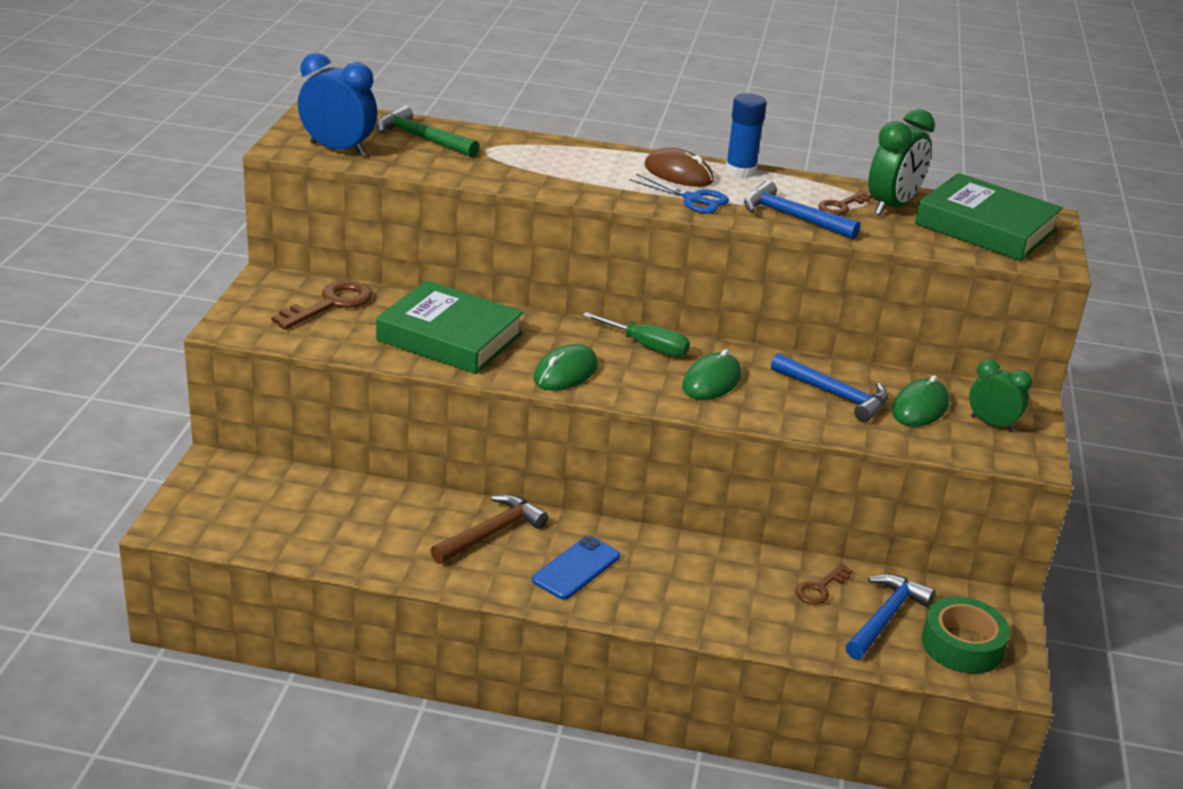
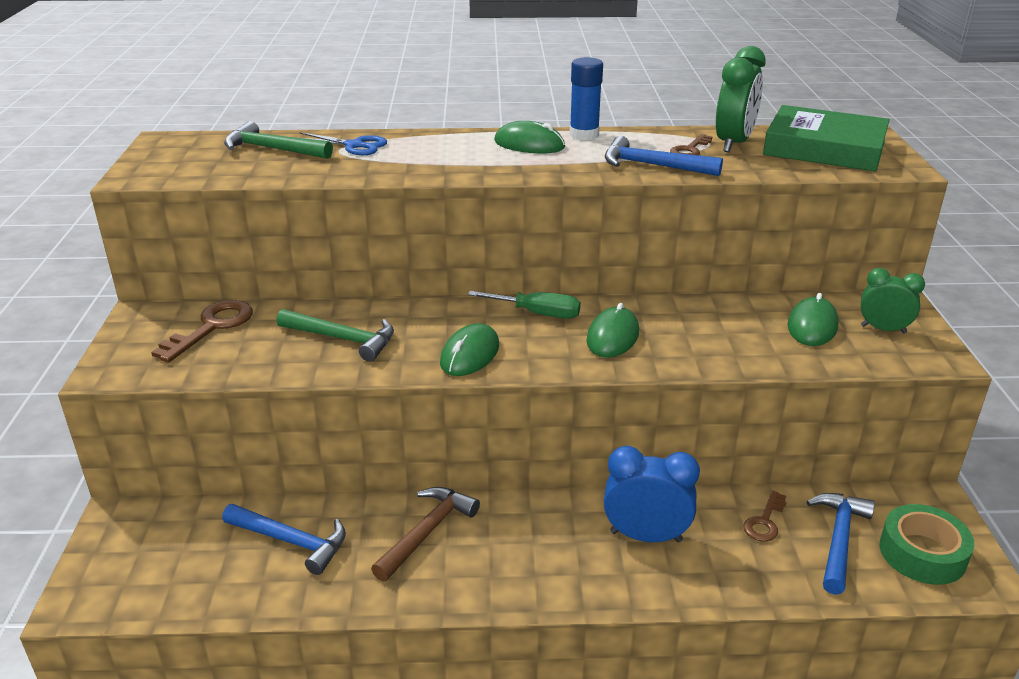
camera: 10 degrees left, 0 degrees up
(338, 149) = (190, 171): blue clock -> blue clock (646, 536)
(450, 337) = (342, 339): green book -> green hammer
(576, 568) = (525, 553): blue phone -> none
(678, 173) = (529, 144): brown mouse -> green mouse
(693, 199) = (554, 164): blue scissors -> blue scissors (354, 145)
(834, 394) = (731, 328): blue hammer -> blue hammer (291, 541)

